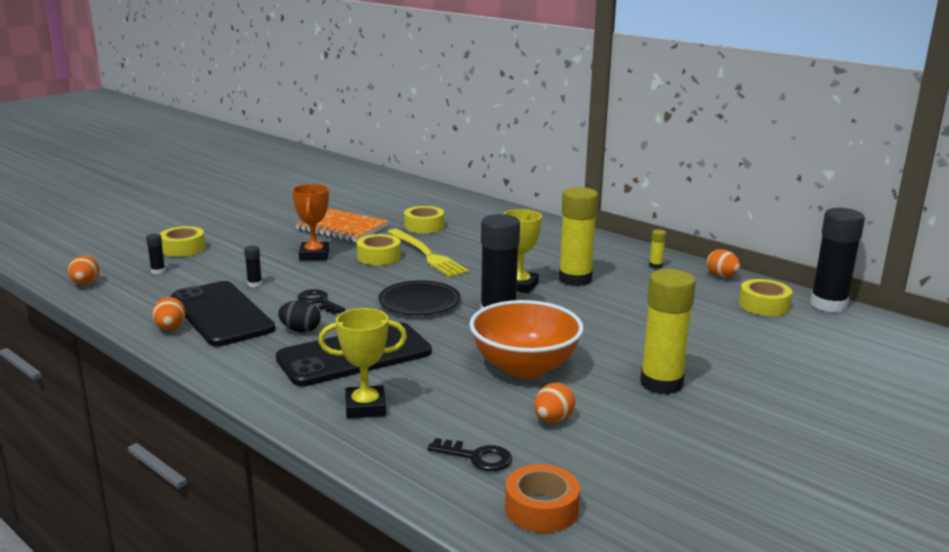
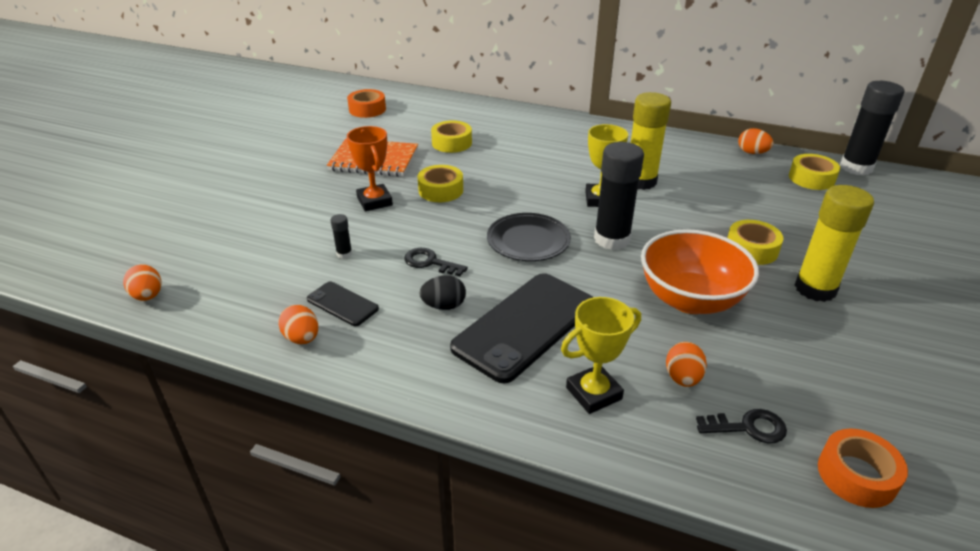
camera: 20 degrees left, 15 degrees up
(158, 271) = (221, 259): black glue stick -> none
(183, 248) = (224, 221): yellow tape -> yellow tape (751, 249)
(221, 314) = (342, 304): black phone -> black phone, size x0.48
(373, 193) = (367, 109): none -> orange tape
(427, 254) = (484, 178): yellow fork -> none
(553, 419) = (769, 358): orange egg -> orange egg (682, 378)
(655, 266) = (691, 151): yellow glue stick -> none

